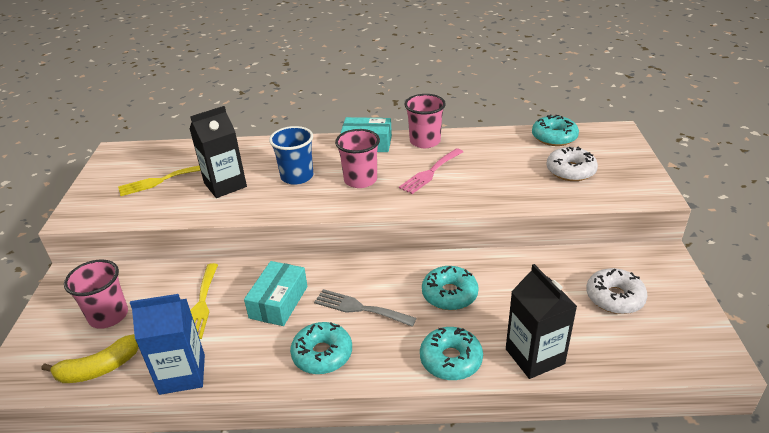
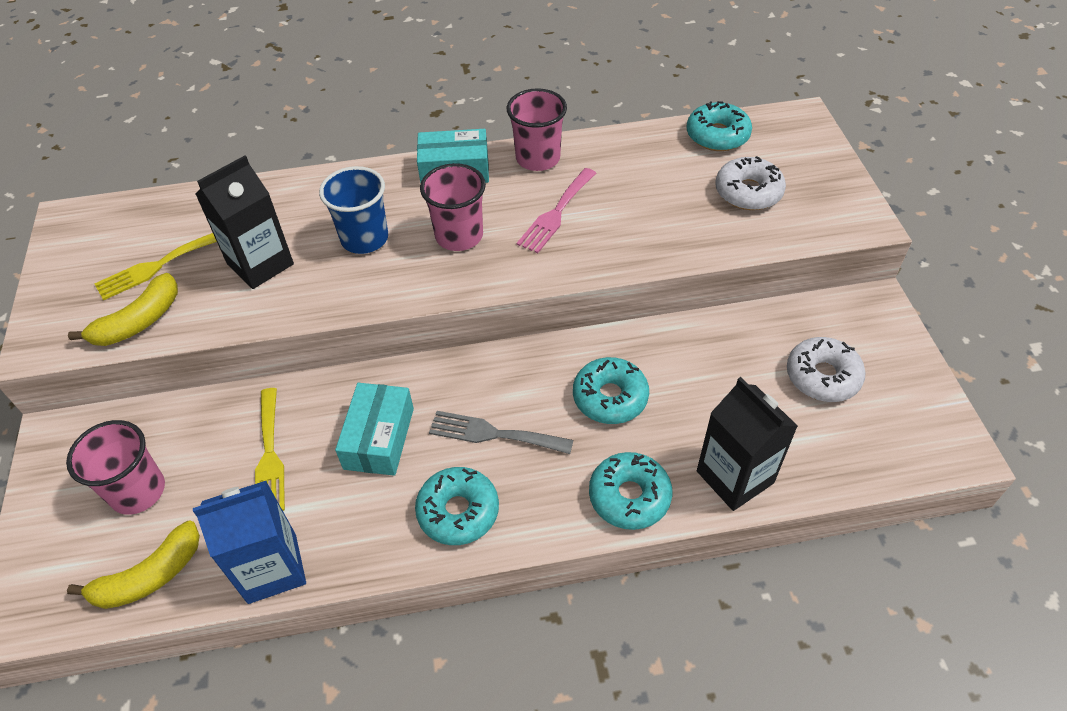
camera: 10 degrees left, 15 degrees up
(138, 209) = (139, 321): none -> yellow banana

